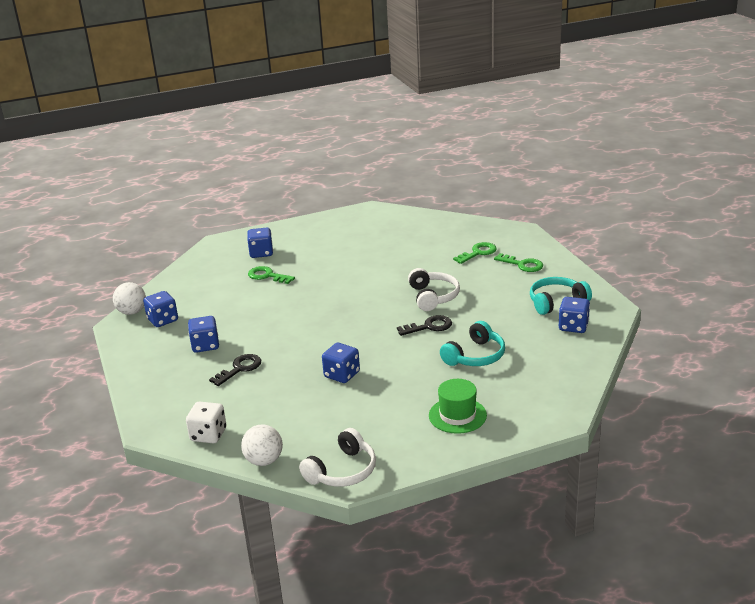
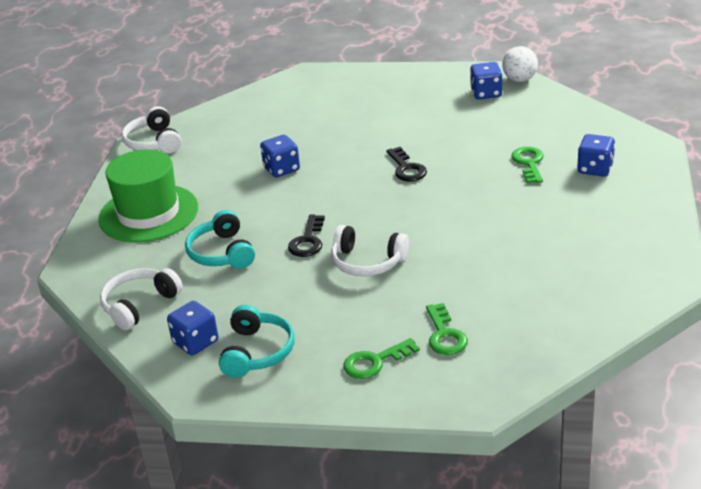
camera: 120 degrees right, 5 degrees up
(205, 345) = (412, 109): blue dice -> none
(208, 435) = (271, 94): white dice -> none
(240, 369) = (352, 120): black key -> black key (406, 168)
(264, 461) = (209, 112): white ball -> none
(267, 276) = (529, 163): green key -> green key turned 60 degrees counterclockwise
(457, 415) = (148, 213): green hat -> green hat, size x1.68
(565, 365) = (139, 305): none -> white headphones

